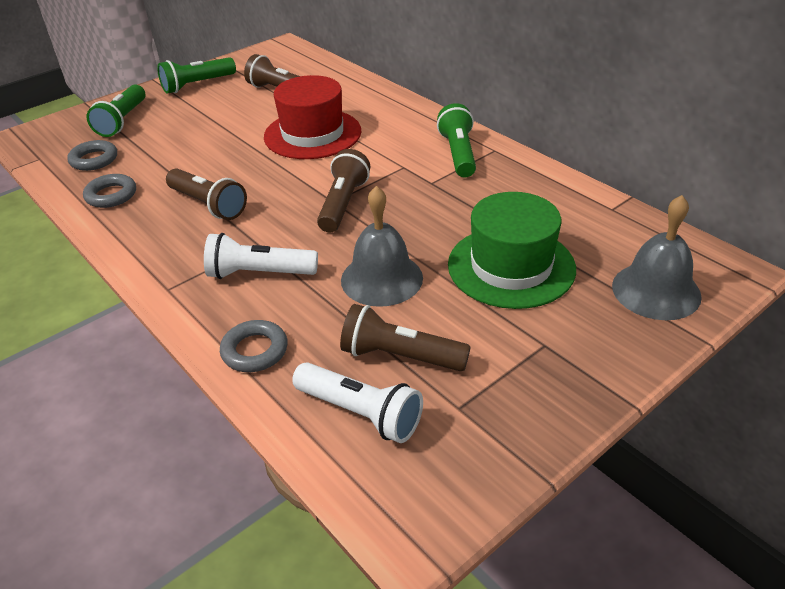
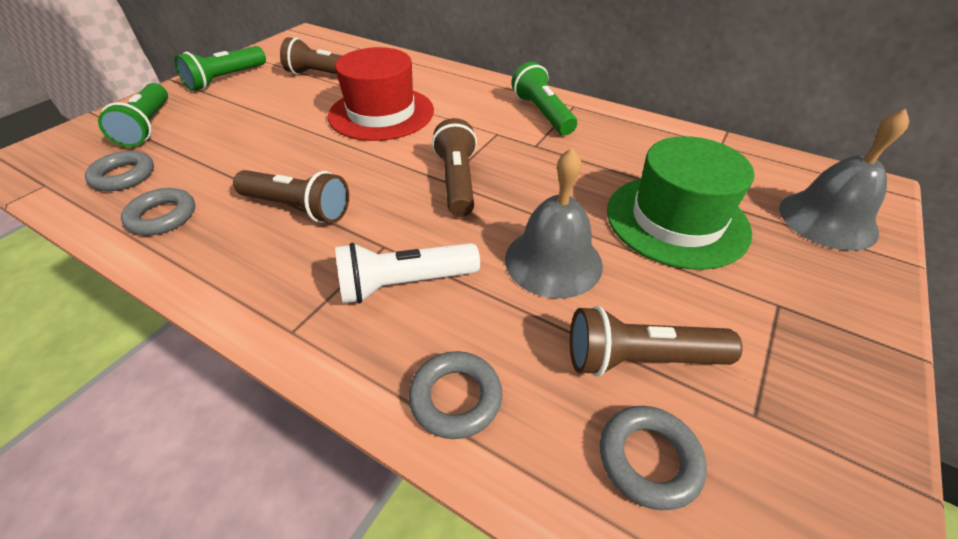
camera: 20 degrees left, 5 degrees up
(361, 413) = (648, 459): white flashlight -> grey ring

